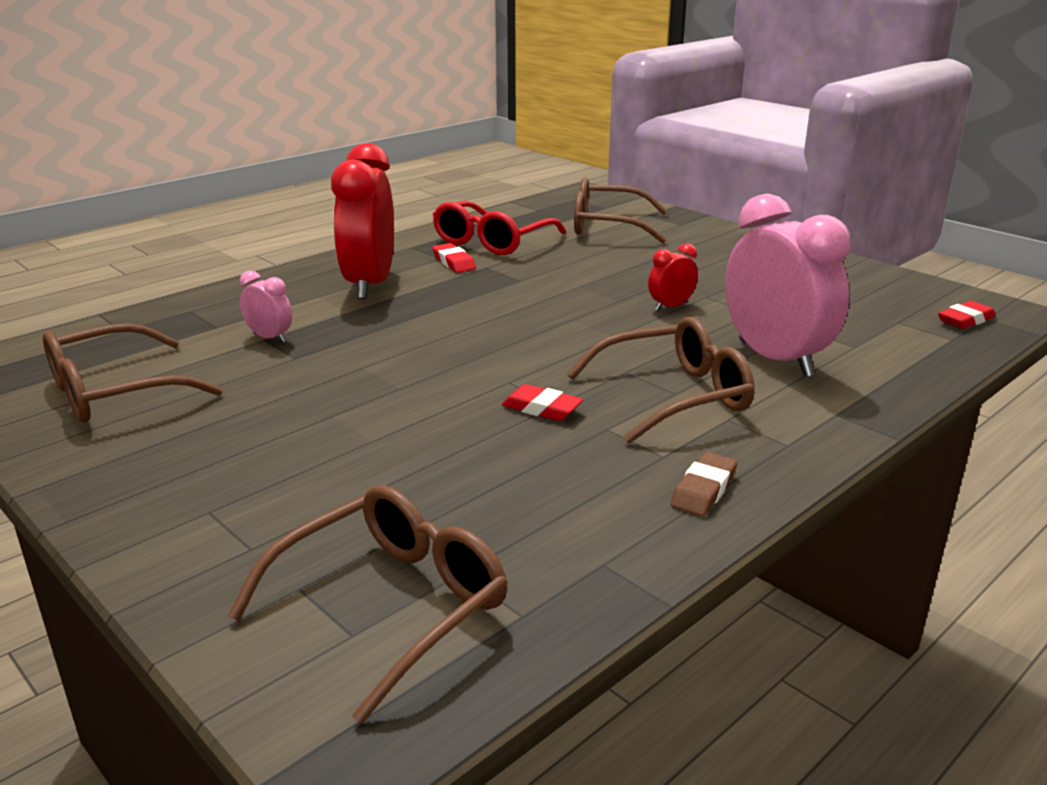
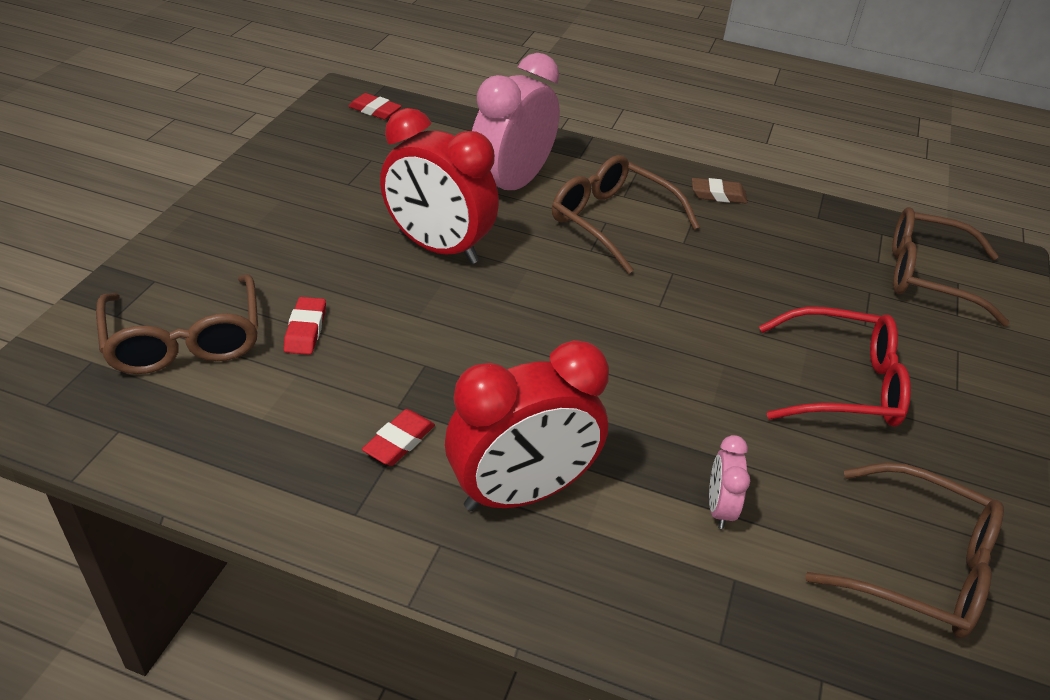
camera: 120 degrees left, 15 degrees up
(492, 241) = (297, 432): red glasses -> red glasses (842, 383)
(541, 408) = (686, 277): red eraser -> red eraser (305, 330)
(671, 306) = (438, 248): red clock -> red clock, size x2.23

